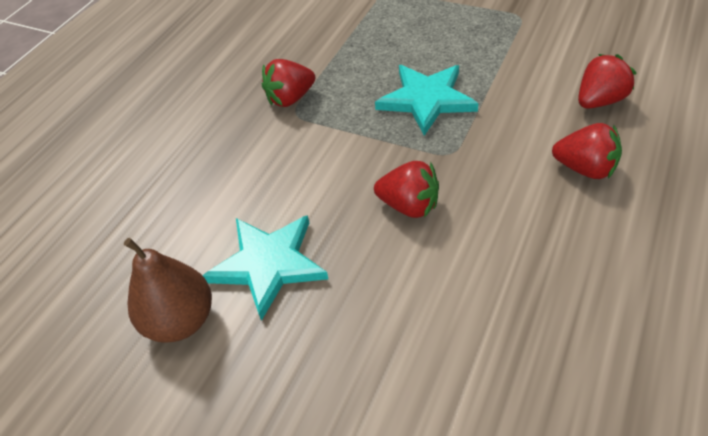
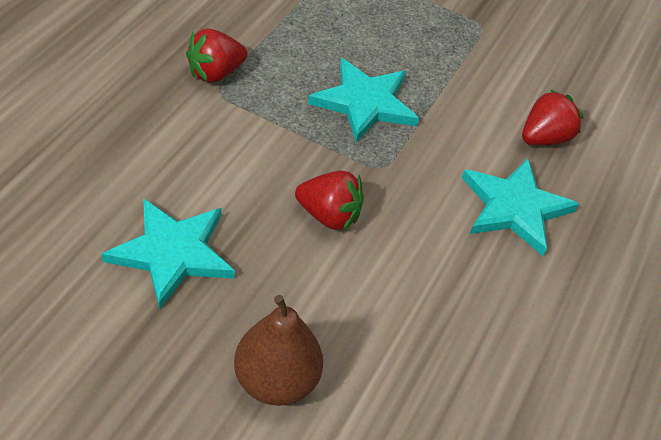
camera: 10 degrees left, 0 degrees up
(180, 320) = (73, 297): brown pear -> brown pear (276, 381)
(585, 169) = (514, 208): red strawberry -> turquoise star

